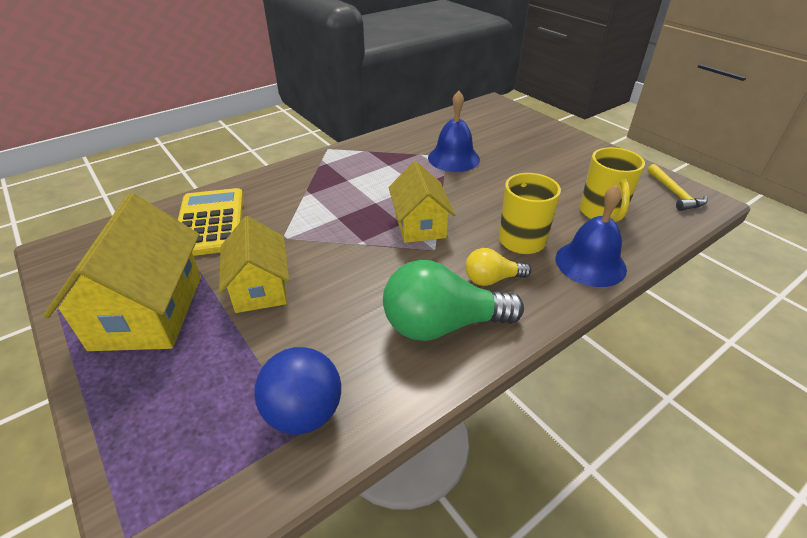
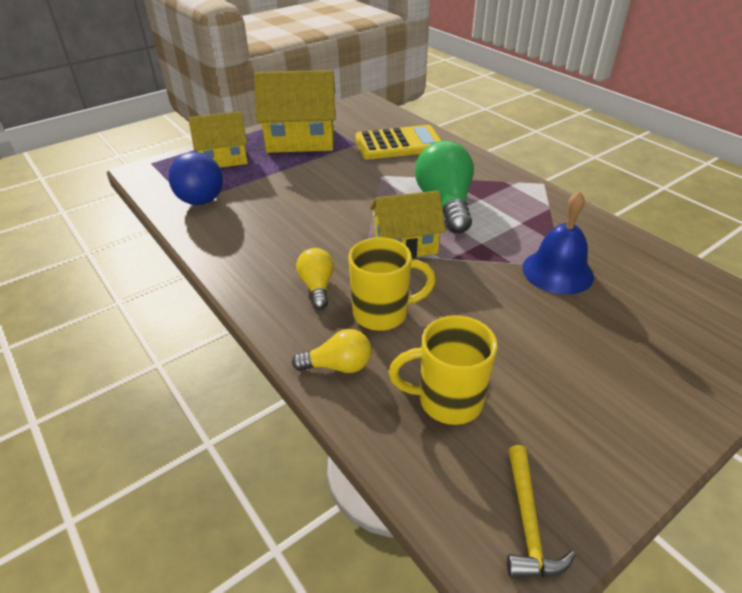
camera: 90 degrees right, 0 degrees up
(260, 287) = (319, 173): yellow house -> yellow house (223, 159)
(442, 325) = (263, 255): green light bulb -> green light bulb (445, 204)
(590, 263) = (338, 366): blue bell -> yellow light bulb
(674, 194) = (527, 522): yellow hammer -> yellow hammer turned 75 degrees counterclockwise

